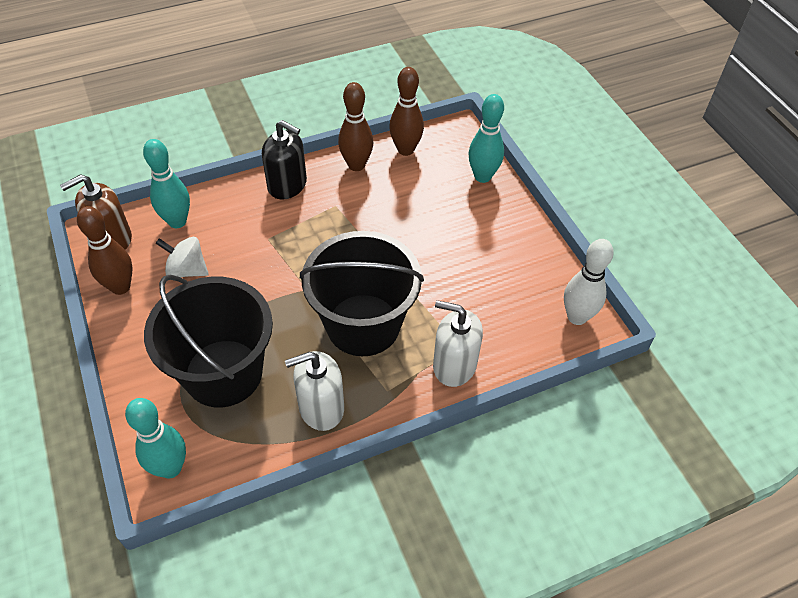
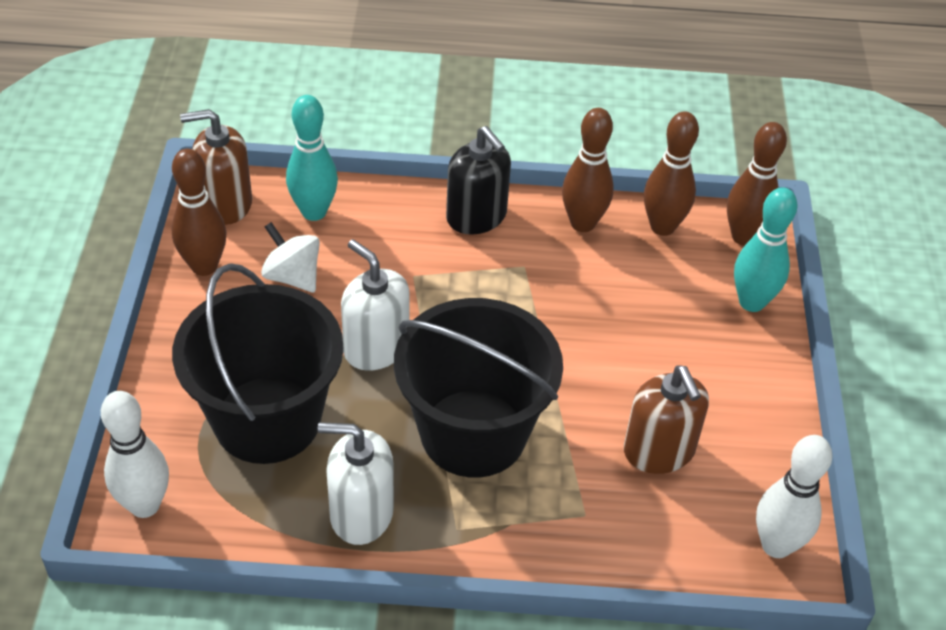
camera: 25 degrees right, 5 degrees down
(170, 468) = (145, 505): turquoise bowling pin -> white bowling pin
(454, 365) = (564, 536): white soap dispenser -> white soap dispenser (376, 347)
(456, 138) = (743, 237): none -> brown bowling pin
(480, 288) = (659, 451): none -> brown soap dispenser

